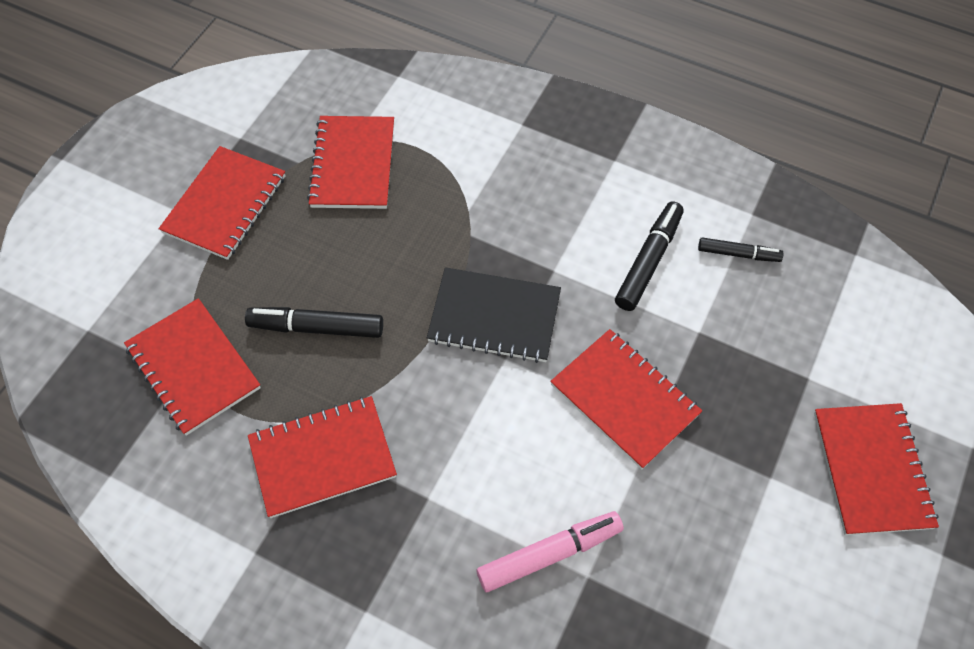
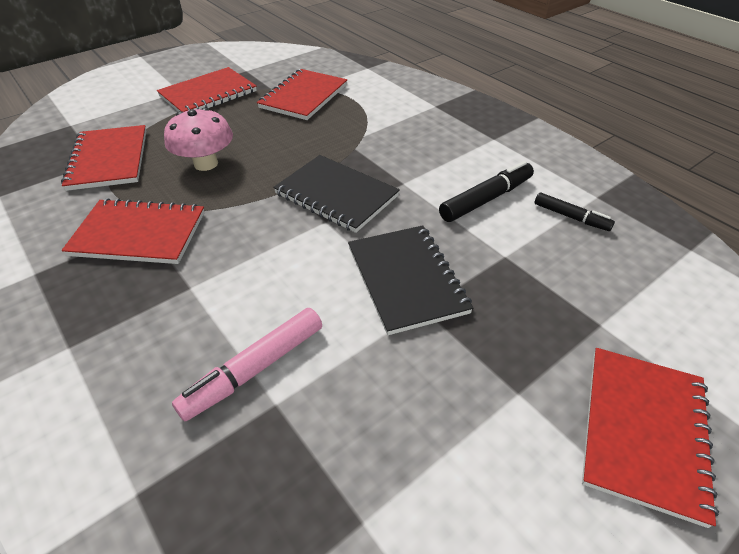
camera: 25 degrees right, 15 degrees down
(316, 327) = (206, 163): black marker -> pink mushroom
(549, 554) = (254, 369): pink marker -> pink marker turned 135 degrees clockwise
(624, 399) = (406, 279): red notebook -> black notebook

